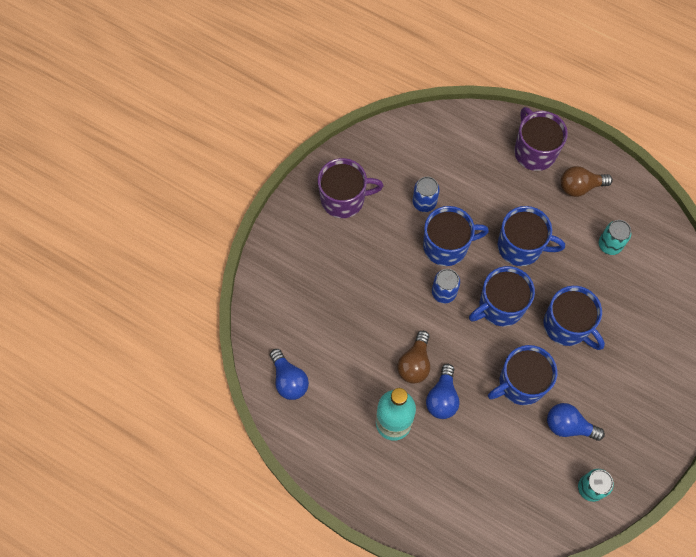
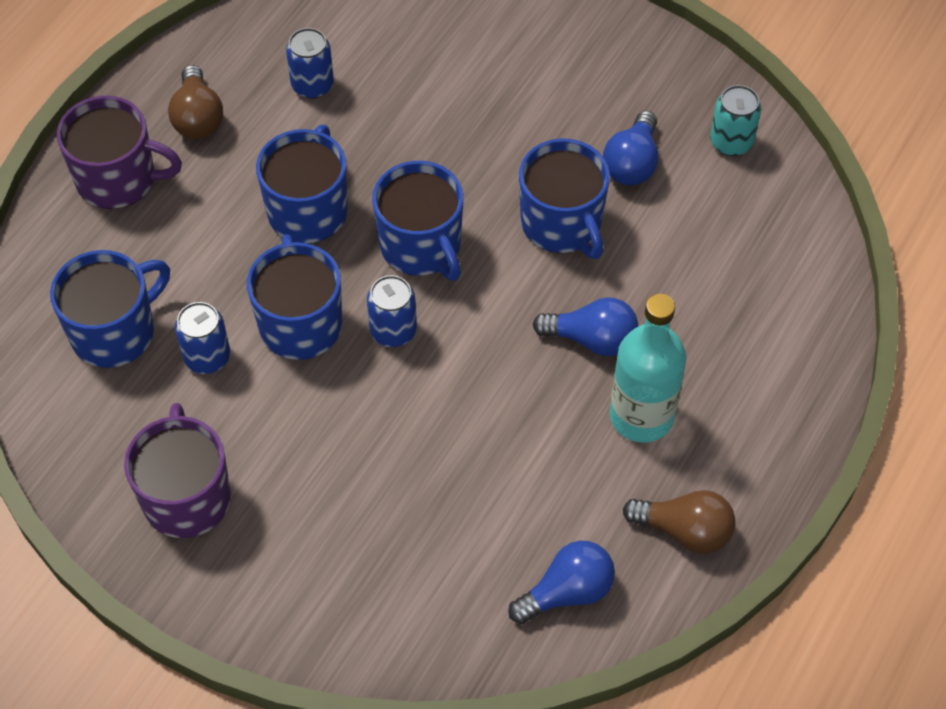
camera: 90 degrees left, 10 degrees down
(415, 363) = (530, 380): brown light bulb -> brown light bulb (684, 531)
(534, 151) = (118, 179): purple mug -> purple mug turned 150 degrees counterclockwise
(567, 325) = (458, 154): blue mug -> blue mug (115, 332)
(609, 245) = (312, 85): turquoise can -> blue can

